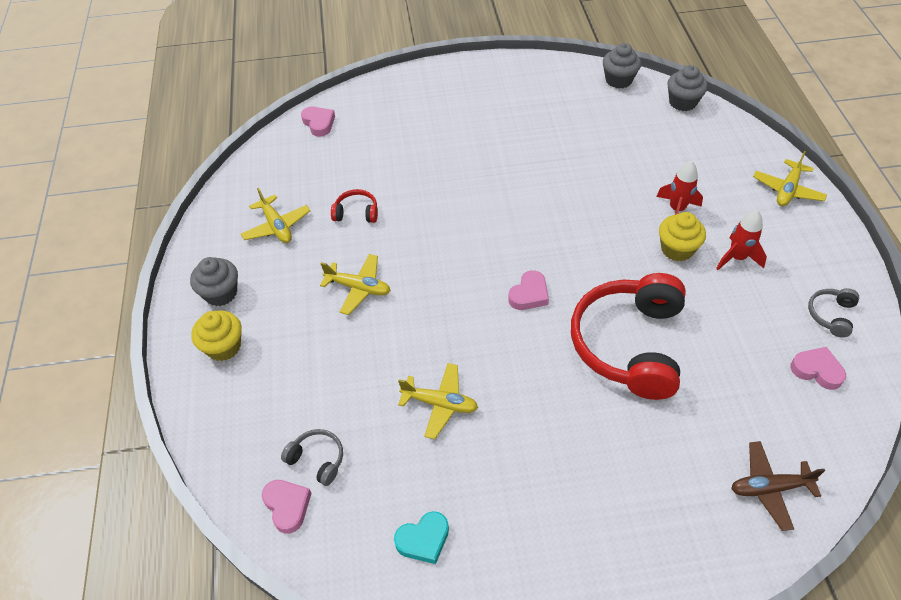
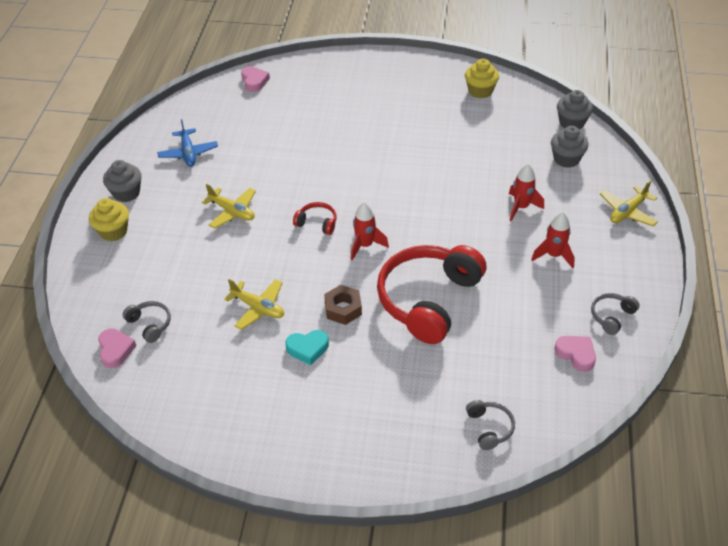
camera: 15 degrees right, 5 degrees down
(277, 226) = (188, 153): yellow plane -> blue plane
(356, 213) = (254, 156): red headphones -> red headphones (317, 223)
(423, 540) = (204, 396): turquoise heart -> turquoise heart (307, 348)
(529, 294) = (365, 245): pink heart -> red rocket
(539, 380) = (343, 309): none -> brown nut
(618, 80) = (523, 94): grey cupcake -> grey cupcake (566, 159)
(677, 249) = (505, 238): yellow cupcake -> yellow cupcake (480, 91)
(769, 488) = (489, 428): brown plane -> grey headphones

